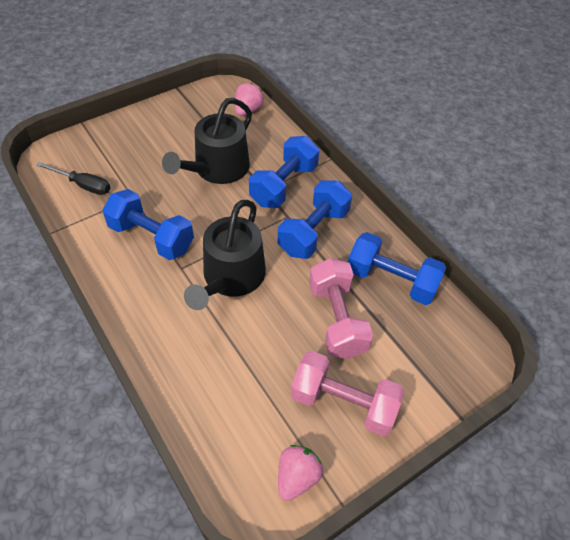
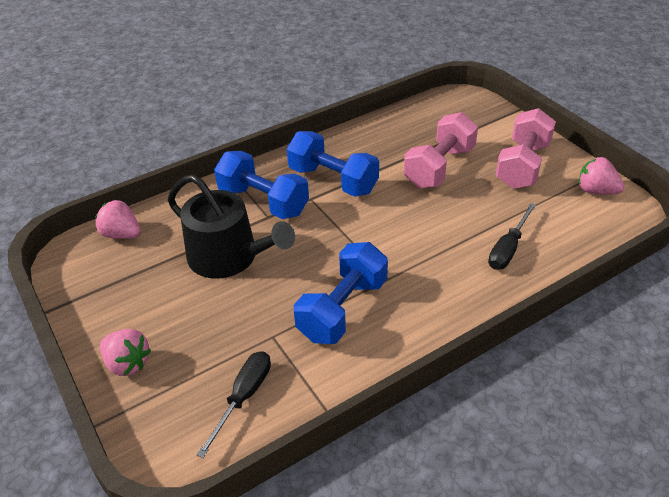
camera: 85 degrees left, 10 degrees down
(125, 129) = (127, 363): none -> pink strawberry
(207, 366) = (508, 249): none -> black screwdriver
(230, 278) = (398, 238): black watering can -> none
(337, 319) = (439, 167): pink dumbbell -> pink dumbbell turned 45 degrees counterclockwise
(391, 280) = (391, 135): blue dumbbell -> none

